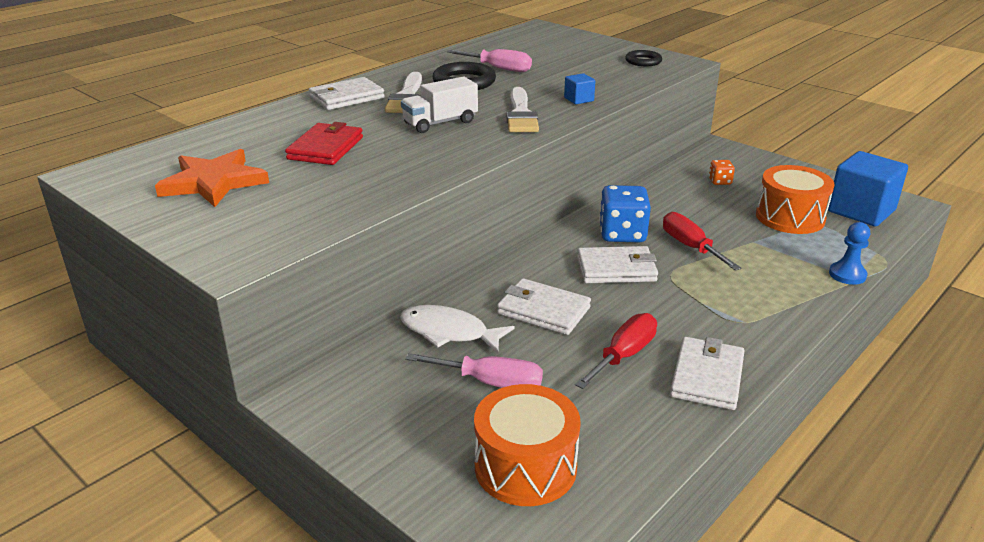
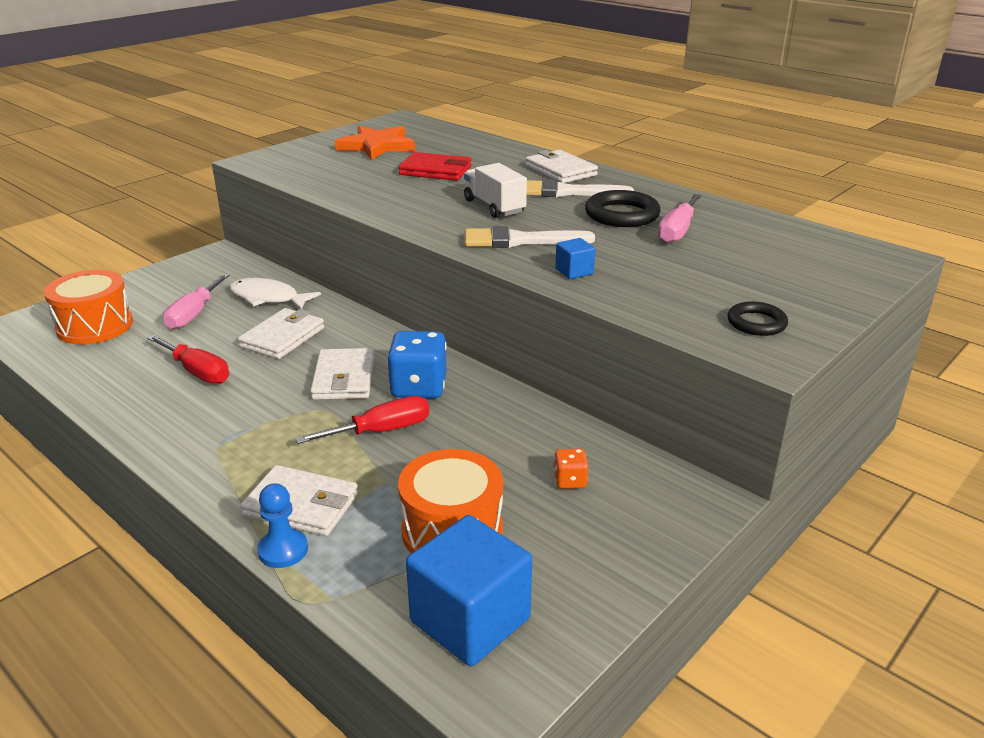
camera: 90 degrees right, 0 degrees up
(449, 332) = (268, 298): white fish -> white fish turned 90 degrees counterclockwise
(707, 377) = (143, 411): white wallet -> white wallet (301, 505)

